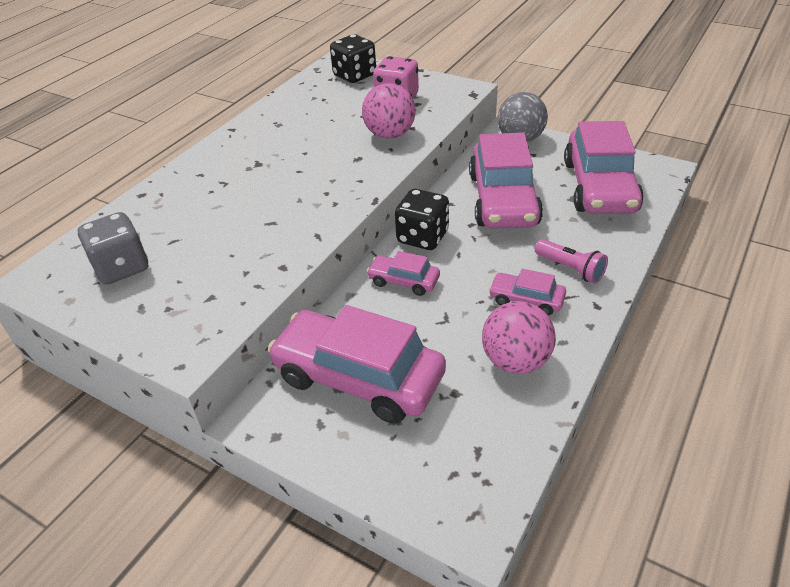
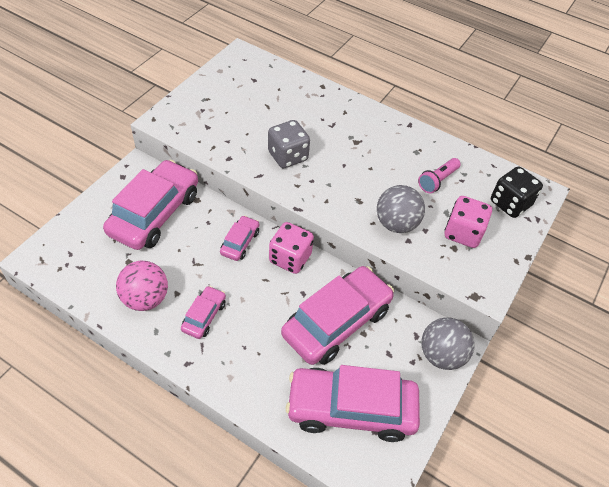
camera: 85 degrees right, 10 degrees up
(122, 267) = (245, 87): grey dice -> grey dice (288, 156)
(390, 134) = (396, 224): pink ball -> grey ball
(422, 237) = (290, 258): black dice -> pink dice
(503, 199) = (336, 322): pink car -> pink car turned 135 degrees clockwise
(570, 269) = (233, 354): pink flashlight -> pink flashlight (437, 181)

